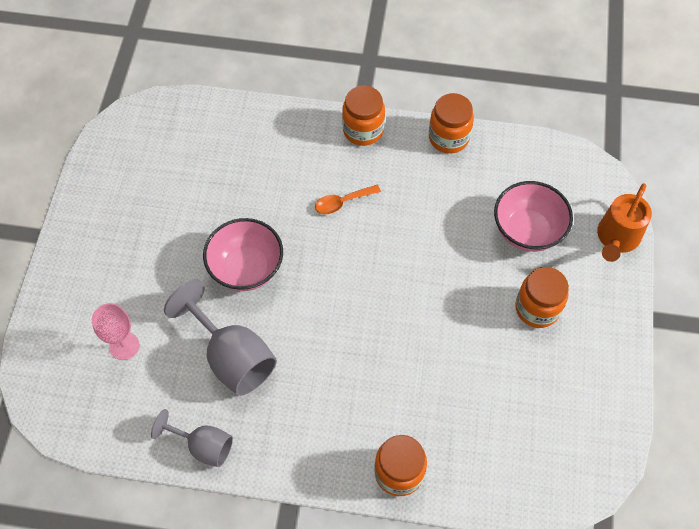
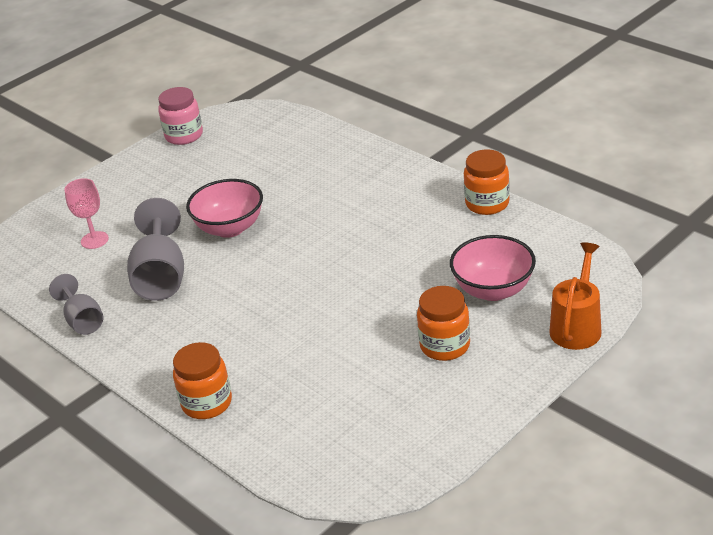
camera: 40 degrees right, 25 degrees down
(96, 173) = (184, 136): none -> pink jar
(342, 202) = (350, 214): orange spoon -> none
(363, 130) = (416, 175): orange jar -> none
(616, 238) = (577, 326): orange watering can -> orange watering can turned 135 degrees clockwise

